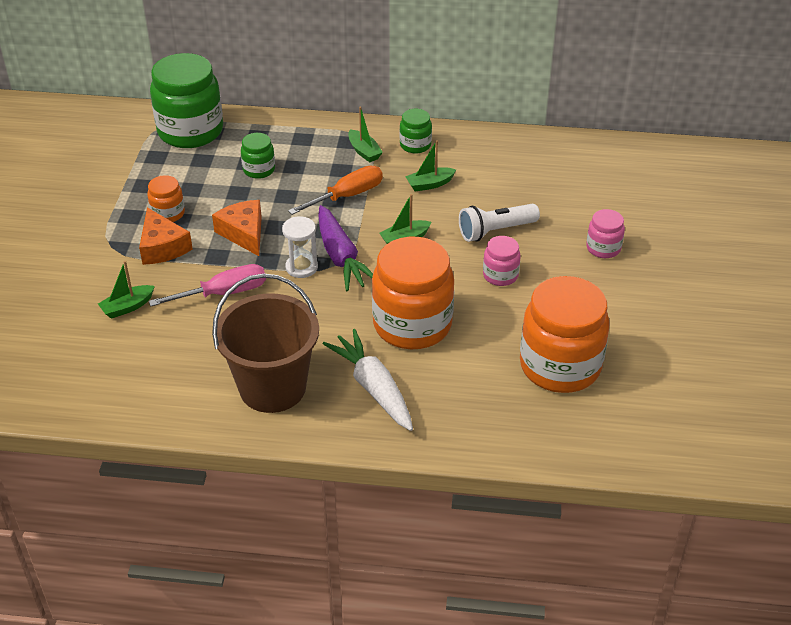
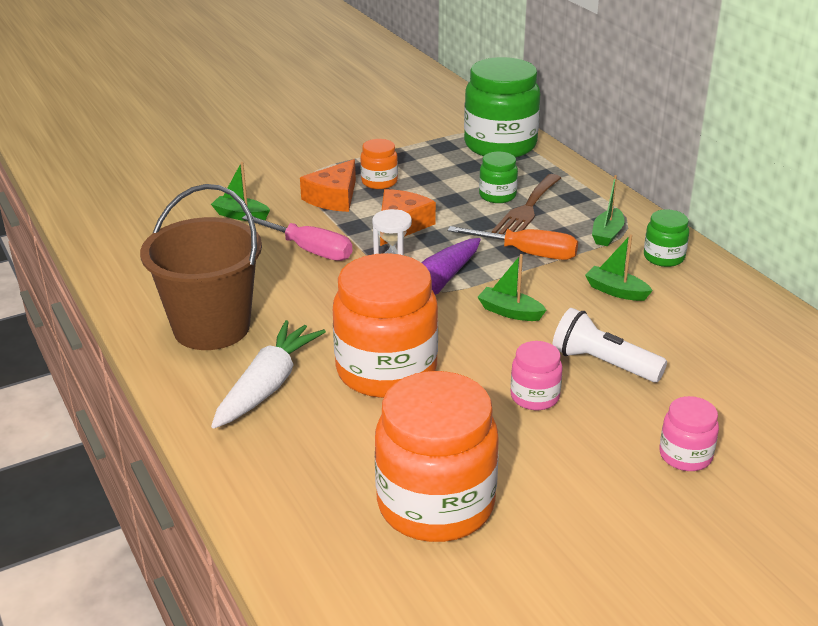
camera: 55 degrees right, 10 degrees down
(293, 167) = (527, 209): none -> brown fork

